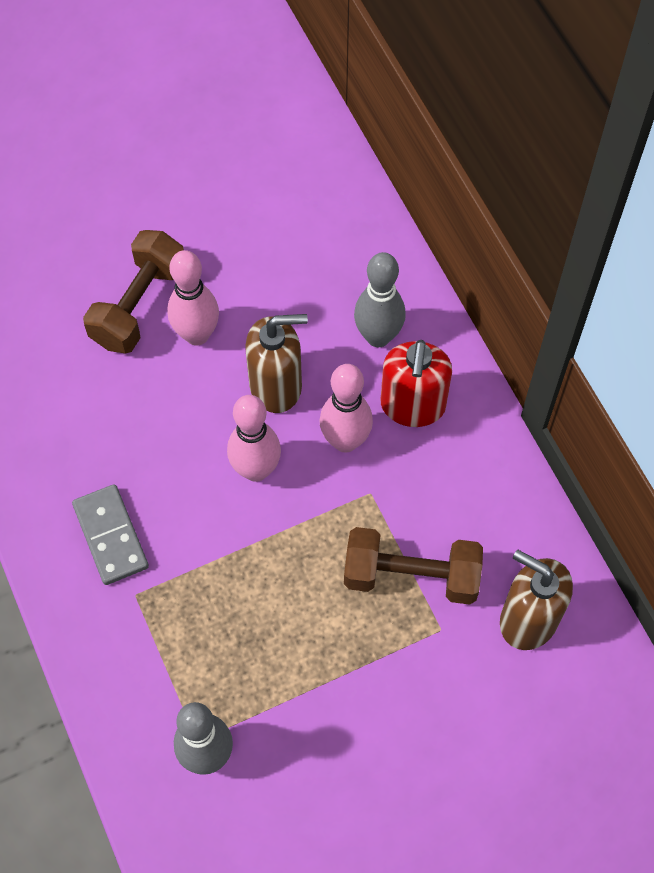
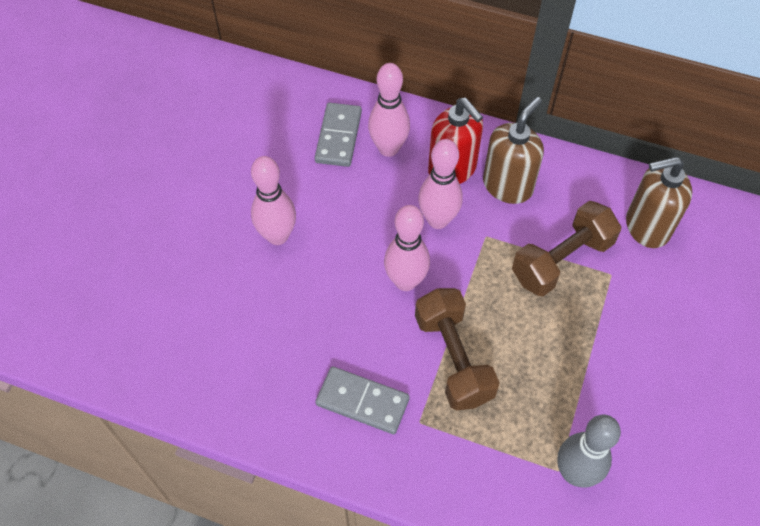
camera: 45 degrees left, 5 degrees down
(139, 305) = (219, 250): brown dumbbell -> brown dumbbell (453, 359)
(276, 386) = (361, 224): brown soap dispenser -> brown soap dispenser (507, 185)
(346, 287) = (338, 137): none -> grey domino
(378, 336) = (388, 148): grey bowling pin -> pink bowling pin

